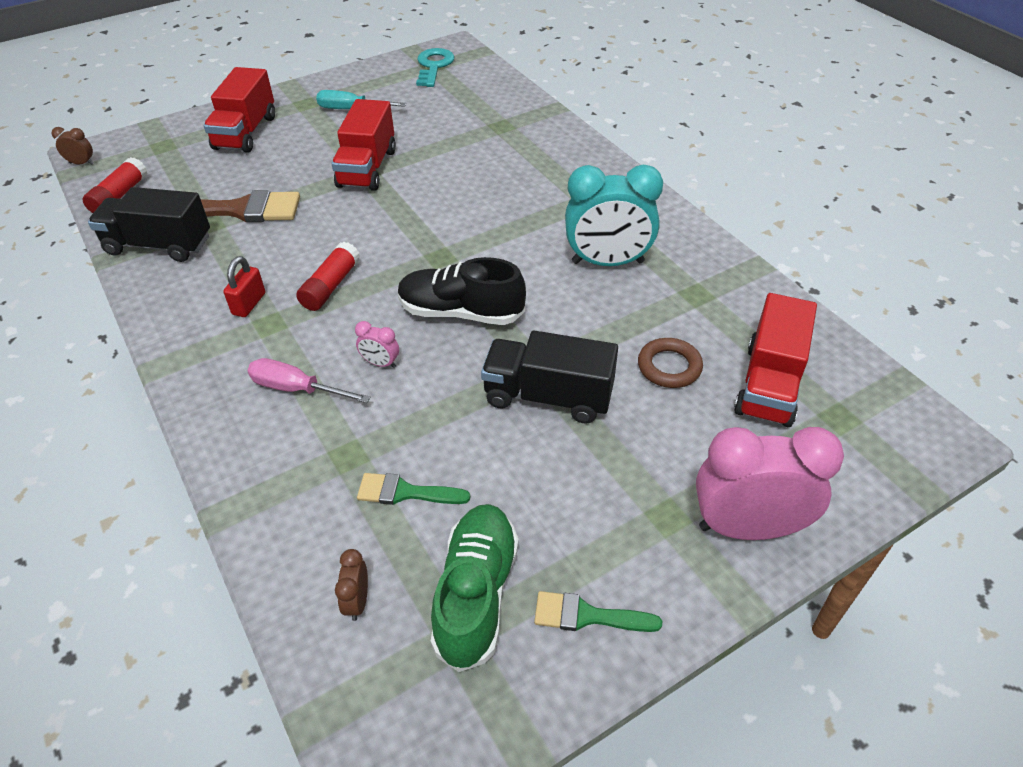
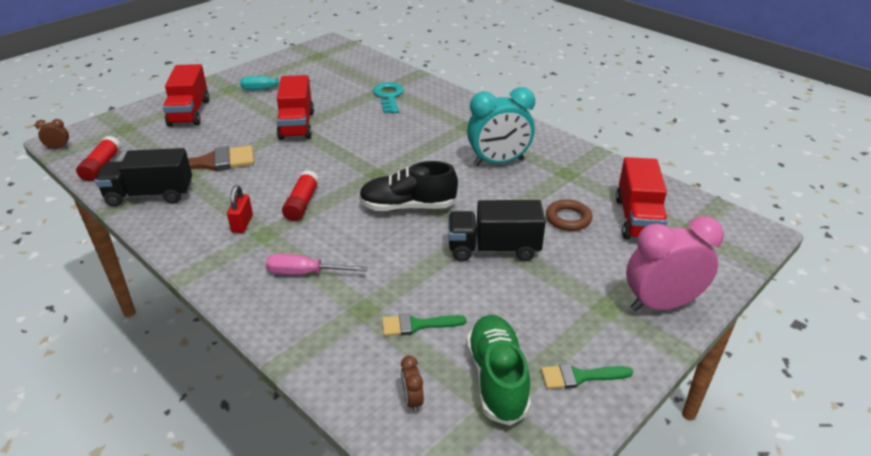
camera: 15 degrees left, 10 degrees down
(380, 363) = (362, 247): pink clock -> none
(433, 66) = (319, 56): turquoise key -> turquoise key (389, 97)

